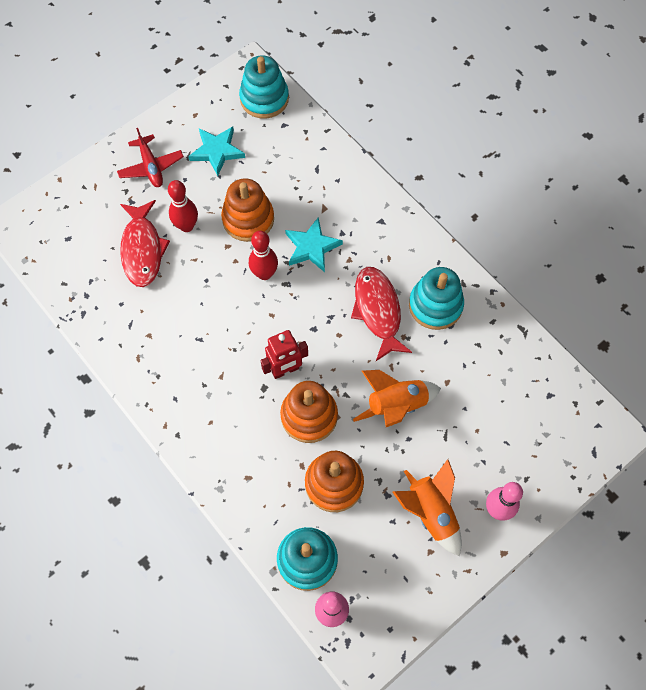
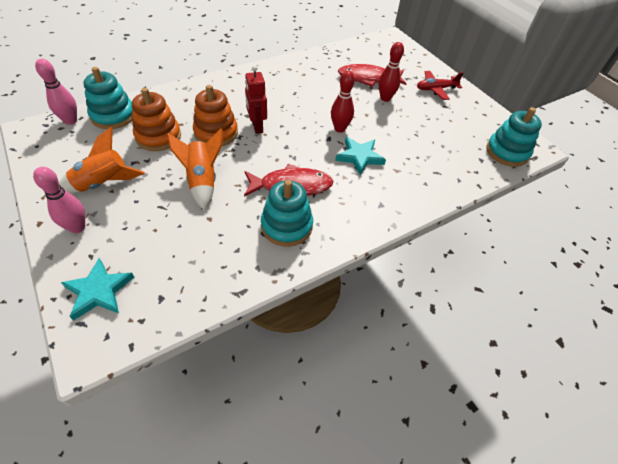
camera: 95 degrees right, 15 degrees down
(217, 151) = (451, 120): turquoise star -> turquoise star (99, 291)
(248, 219) = (389, 127): orange stacking toy -> none

